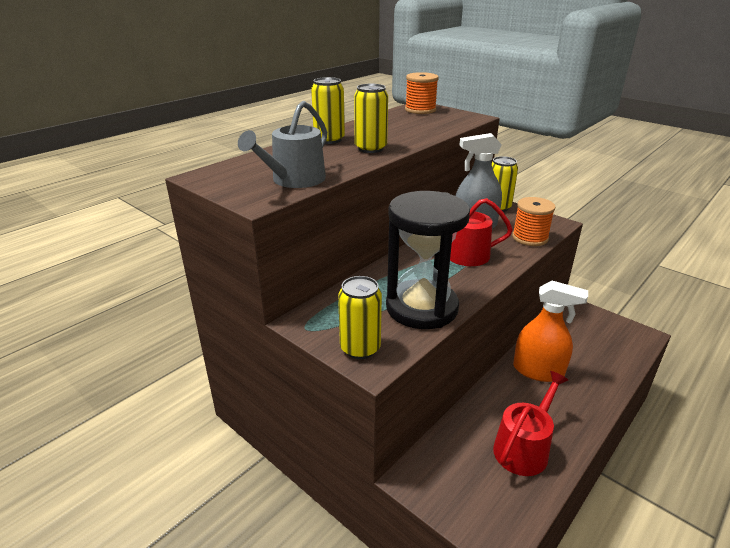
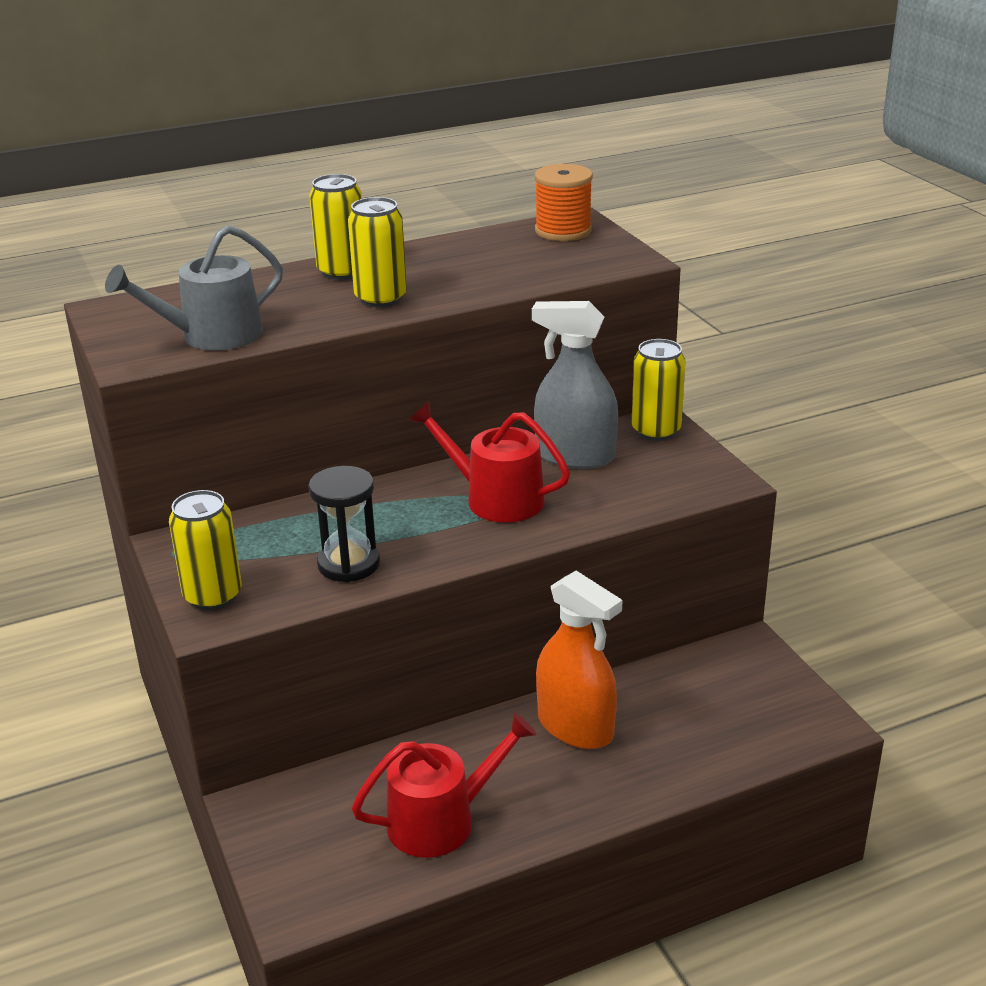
camera: 25 degrees right, 0 degrees up
(421, 308) = (348, 564): black hourglass -> black hourglass, size x0.55
(530, 238) = (643, 496): orange spool -> none

